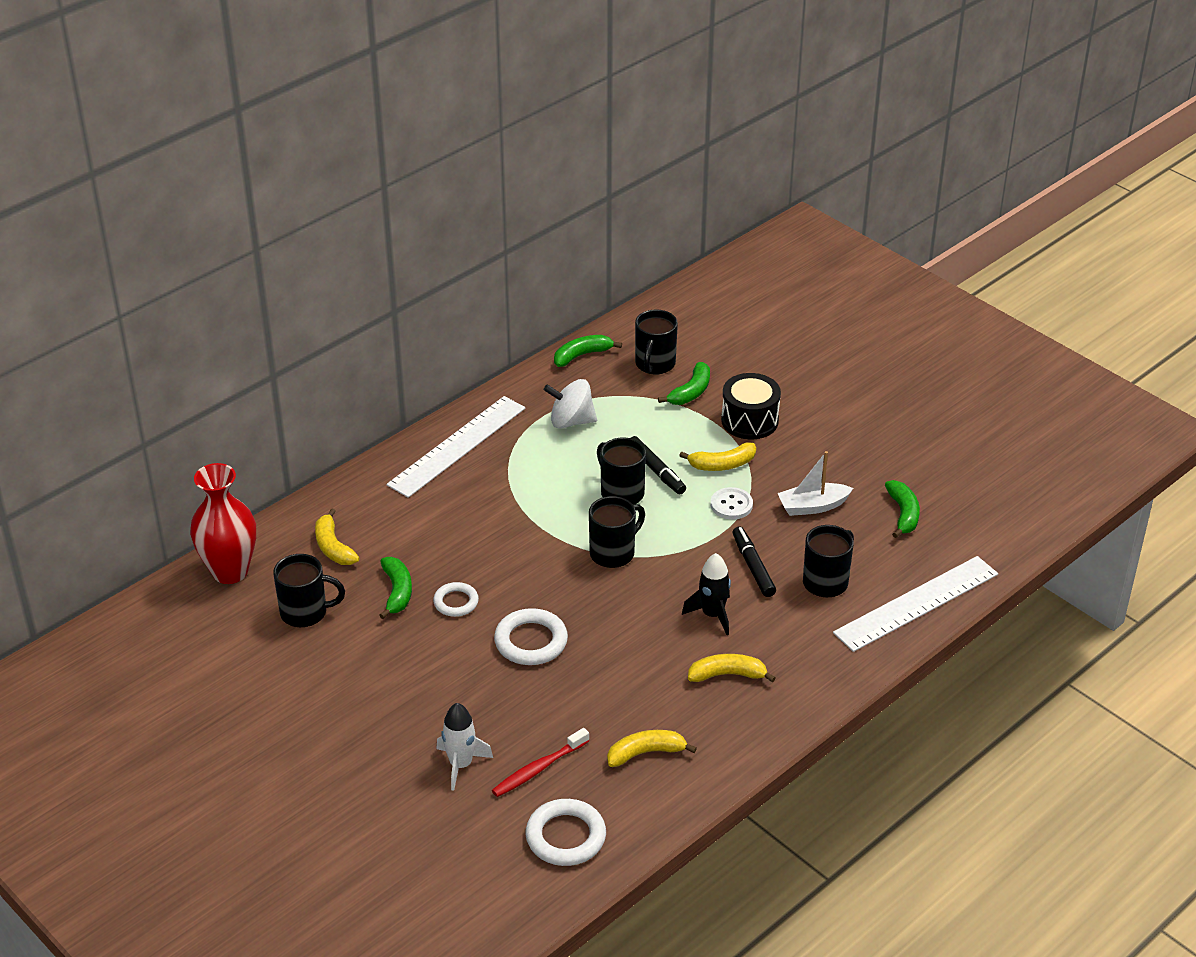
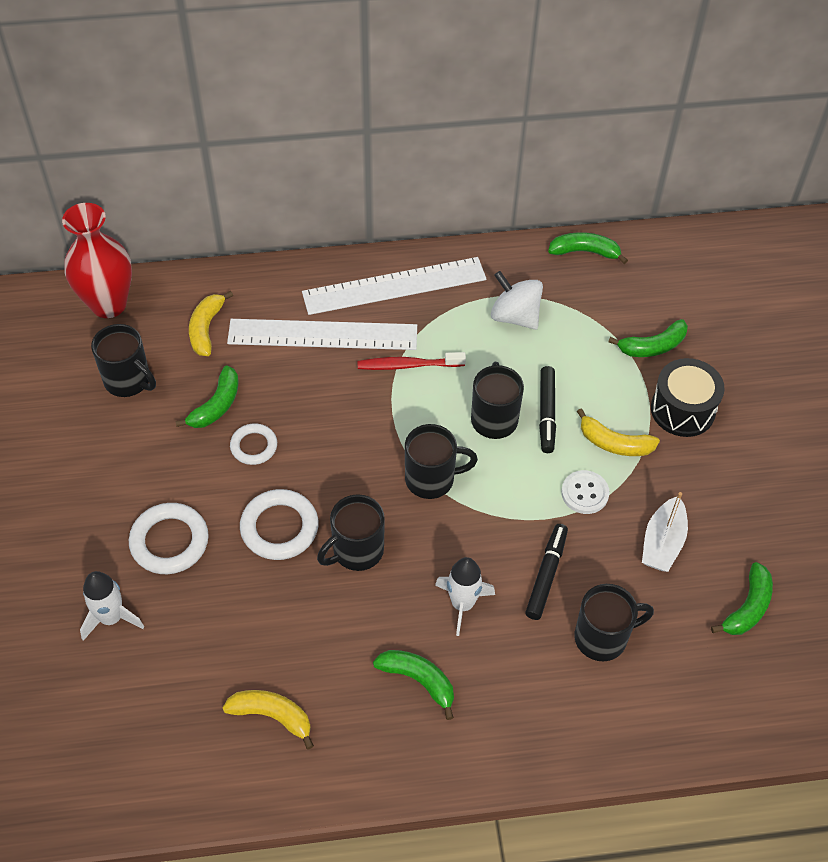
camera: 35 degrees right, 15 degrees up
(538, 769) = (169, 667): red toothbrush -> red toothbrush (408, 365)
(565, 837) = (127, 757): white ring -> white ring (169, 541)
(654, 364) = (644, 298): black mug -> black mug (356, 551)
(712, 615) = (462, 604): black rocket -> white rocket
(727, 675) = (418, 680): yellow banana -> green banana
(812, 506) = (662, 542): white boat -> white boat turned 90 degrees counterclockwise
(916, 603) = (672, 721): white ruler -> white ruler (322, 335)

